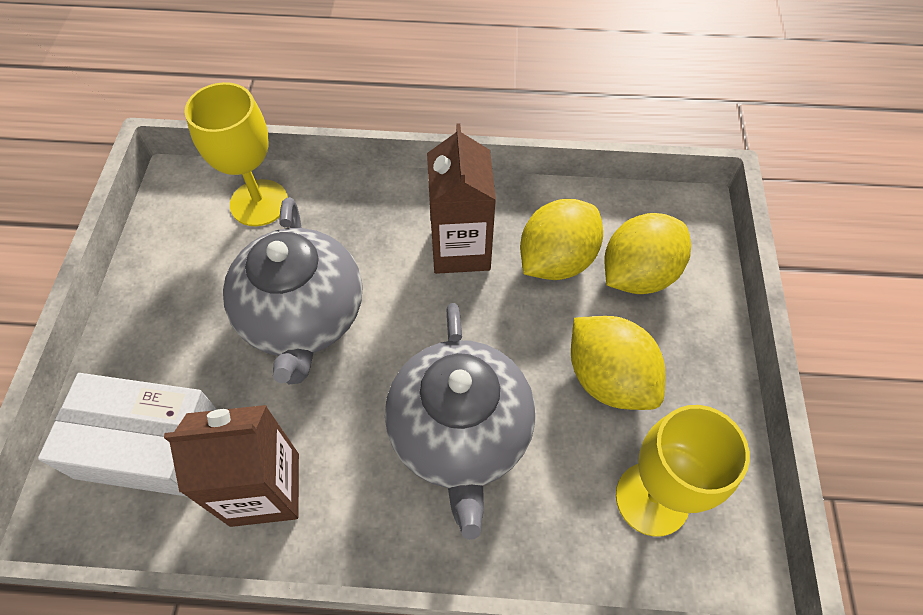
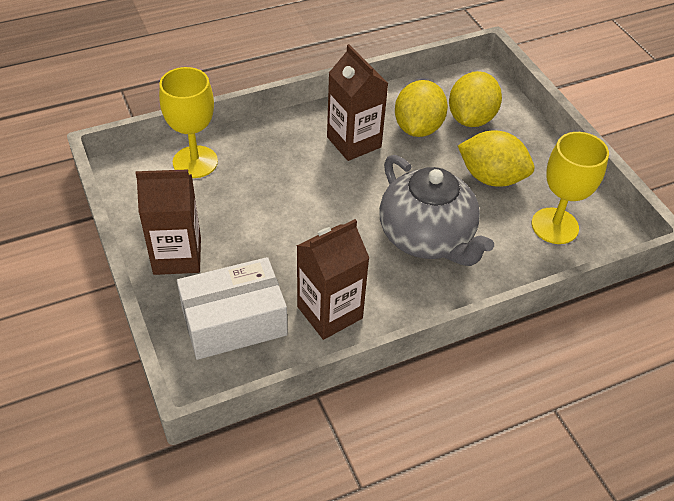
camera: 30 degrees left, 10 degrees down
(153, 322) = (177, 256): none -> brown carton
(303, 317) = (280, 215): grey teapot -> none

